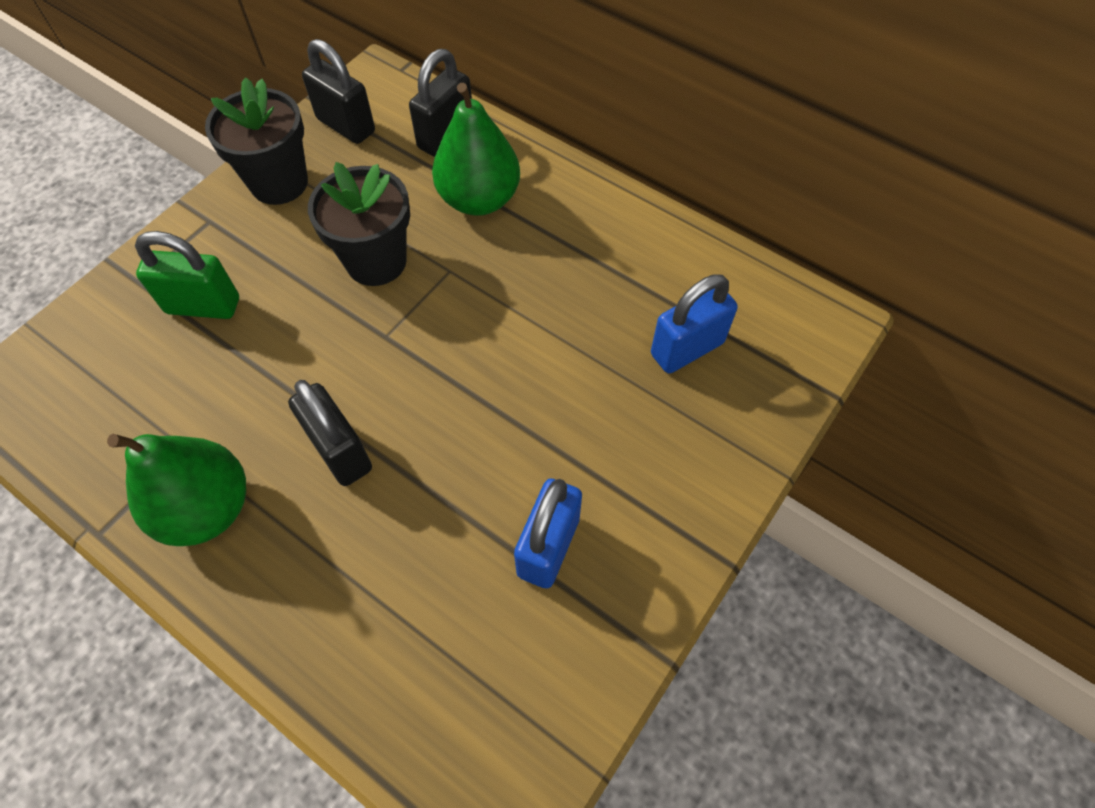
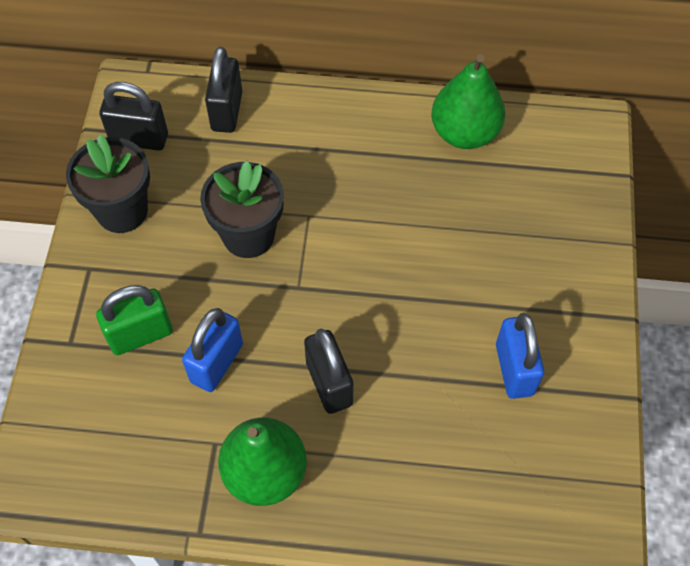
camera: 30 degrees left, 0 degrees up
(340, 451) = (329, 384): black padlock -> black padlock turned 45 degrees clockwise
(479, 199) = (290, 150): green pear -> green pear (464, 133)
(687, 348) = (513, 190): blue padlock -> blue padlock (216, 363)

